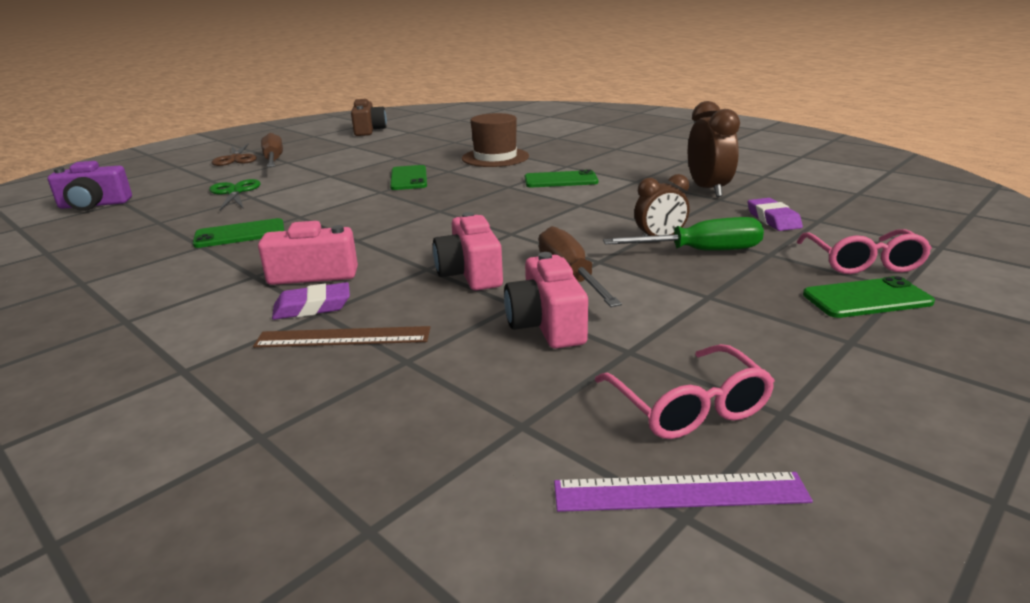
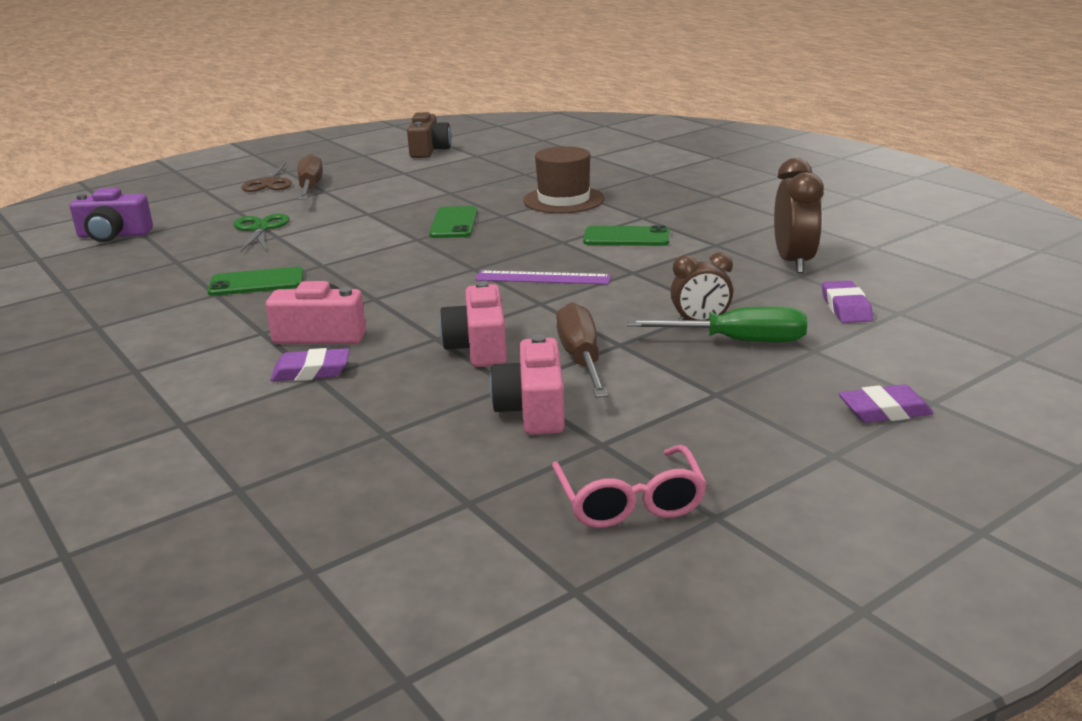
camera: 10 degrees right, 0 degrees up
(343, 337) = (332, 405): brown ruler -> none
(679, 492) = (581, 572): purple ruler -> purple ruler (542, 278)
(862, 262) = (911, 368): pink glasses -> none
(866, 298) = (884, 411): green phone -> purple eraser

